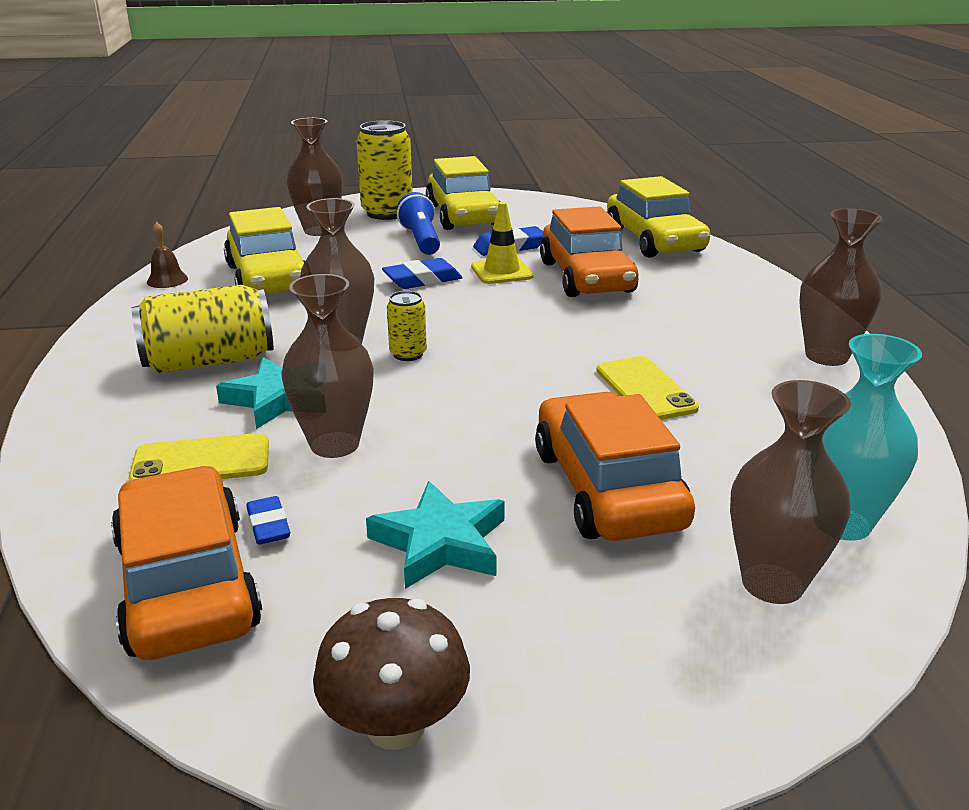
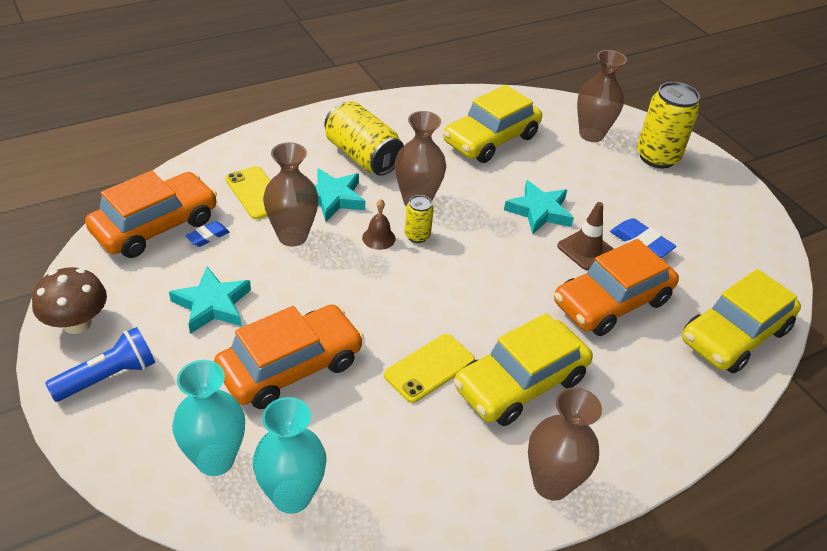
camera: 65 degrees right, 15 degrees up
(167, 280) = (459, 100): brown bell -> brown bell (378, 238)
(421, 240) = (615, 190): blue flashlight -> blue flashlight (108, 376)
(422, 280) = (539, 211): blue eraser -> turquoise star
(463, 215) = (689, 200): yellow car -> yellow car (520, 383)
(501, 271) = (586, 249): yellow traffic cone -> brown traffic cone
(772, 583) = (215, 459): brown vase -> turquoise vase

